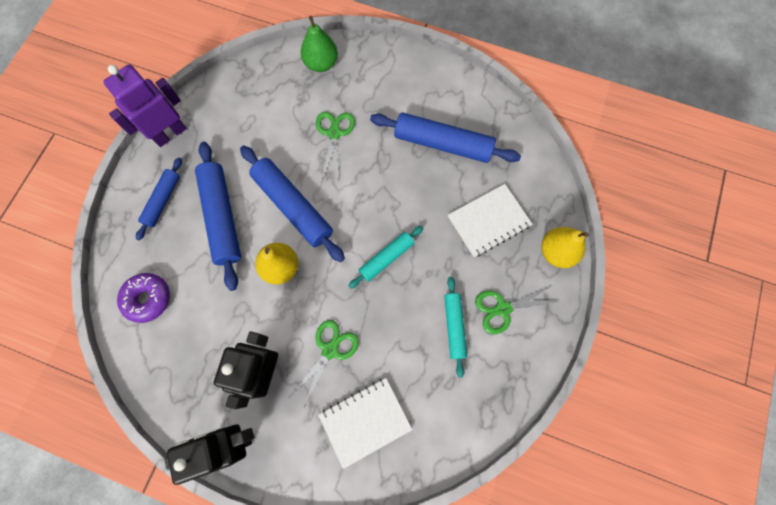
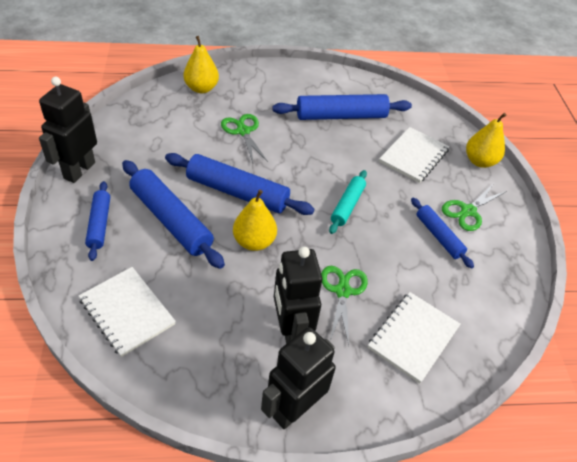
camera: 30 degrees left, 25 degrees down
(148, 299) = (127, 312): purple donut -> white notebook
(170, 133) = (79, 170): purple robot -> black robot
(321, 64) = (201, 88): green pear -> yellow pear
(454, 326) = (438, 236): turquoise rolling pin -> blue rolling pin

